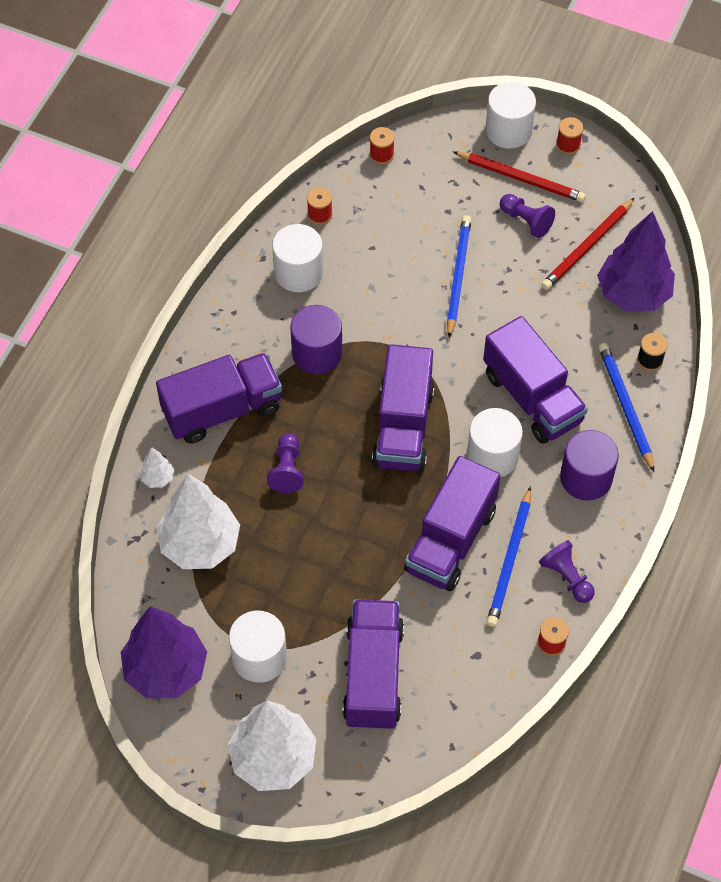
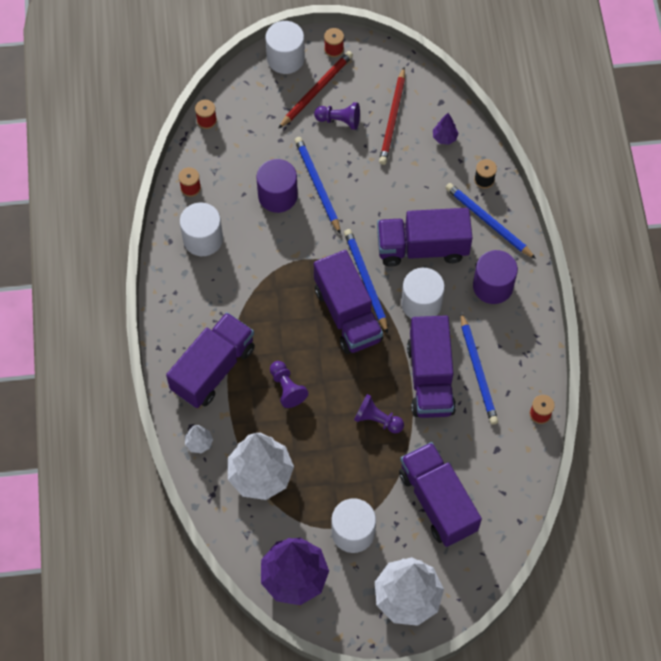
camera: 30 degrees left, 5 degrees up
(317, 353) = (254, 292): purple cylinder -> purple cylinder (277, 195)
(446, 401) = (365, 280): none -> blue pencil
(521, 178) = (316, 90): red pencil -> red pencil turned 45 degrees counterclockwise
(532, 397) = (422, 247): purple truck -> purple truck turned 150 degrees clockwise
(566, 577) = (522, 363): purple pawn -> purple pawn (377, 419)
(633, 294) = (444, 138): purple tree -> purple tree, size x0.43

